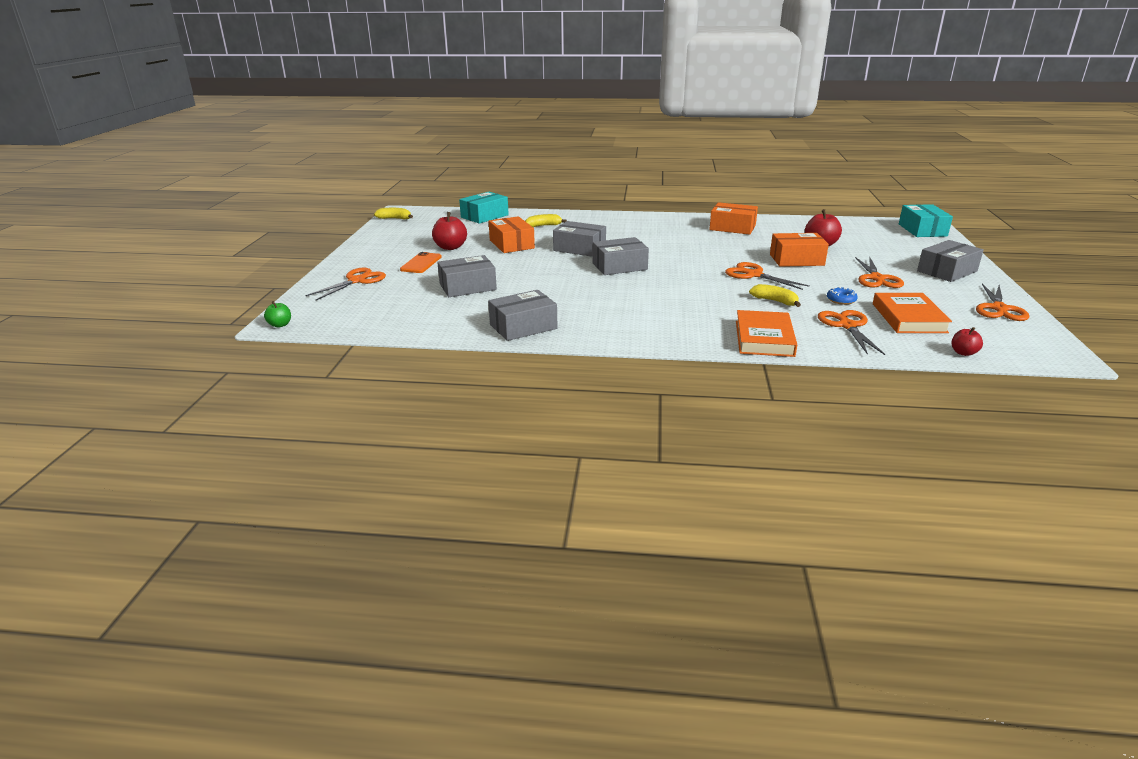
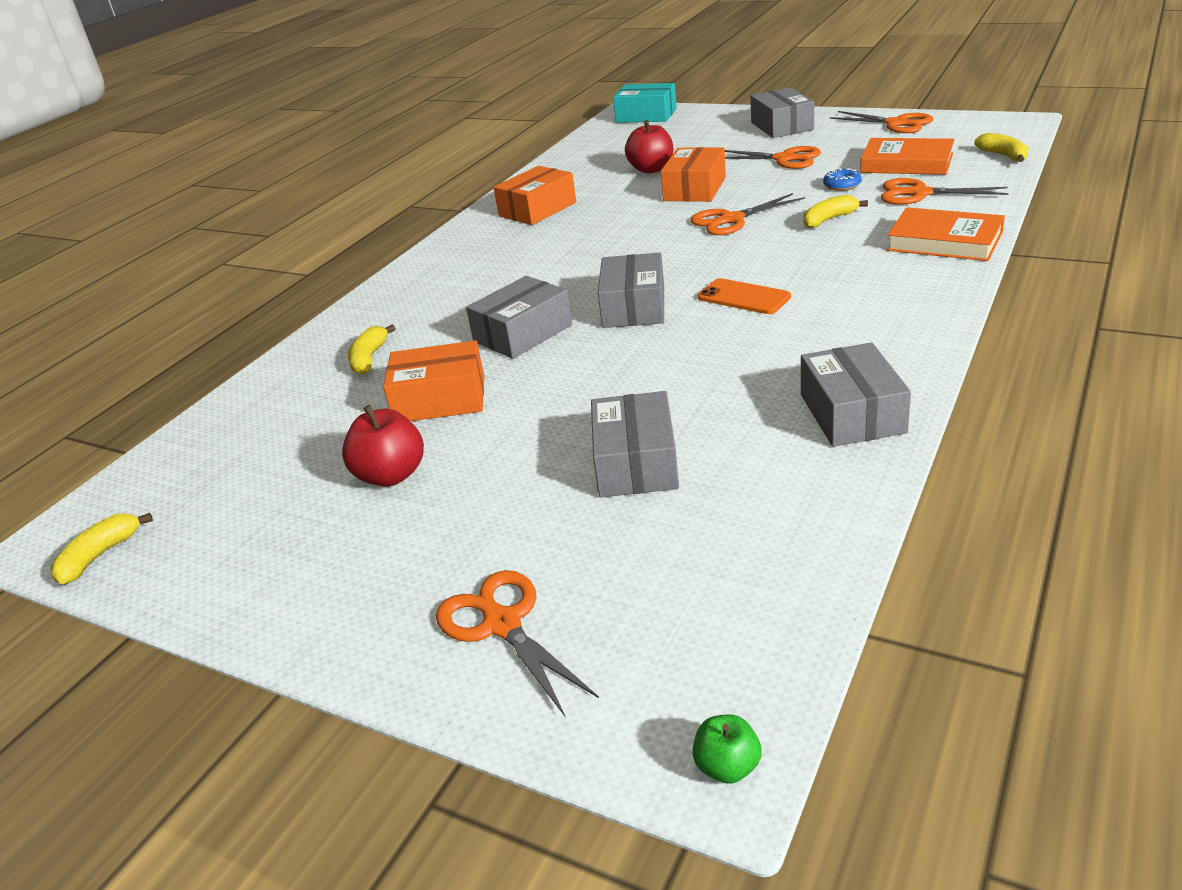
camera: 65 degrees left, 5 degrees up
(421, 263) = (458, 520): orange phone -> orange phone (743, 297)
(484, 216) = (235, 422): turquoise box -> none
(963, 353) = (1004, 156): red apple -> yellow banana

